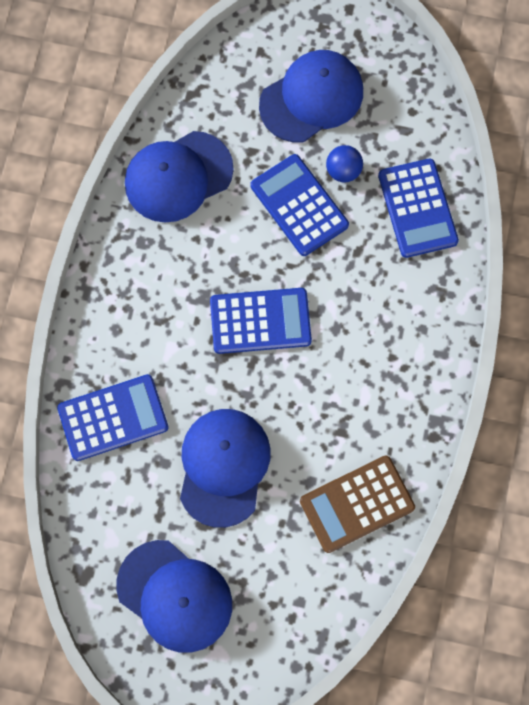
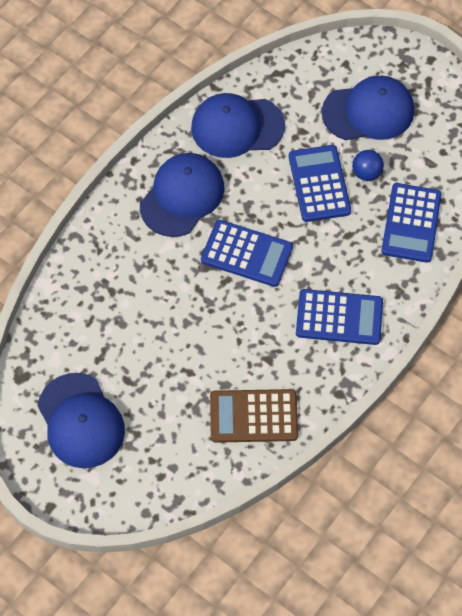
camera: 25 degrees right, 10 degrees down
(113, 417) = (100, 275): blue calculator -> blue calculator (339, 317)
(223, 466) = (165, 345): blue cap -> blue cap (182, 196)

